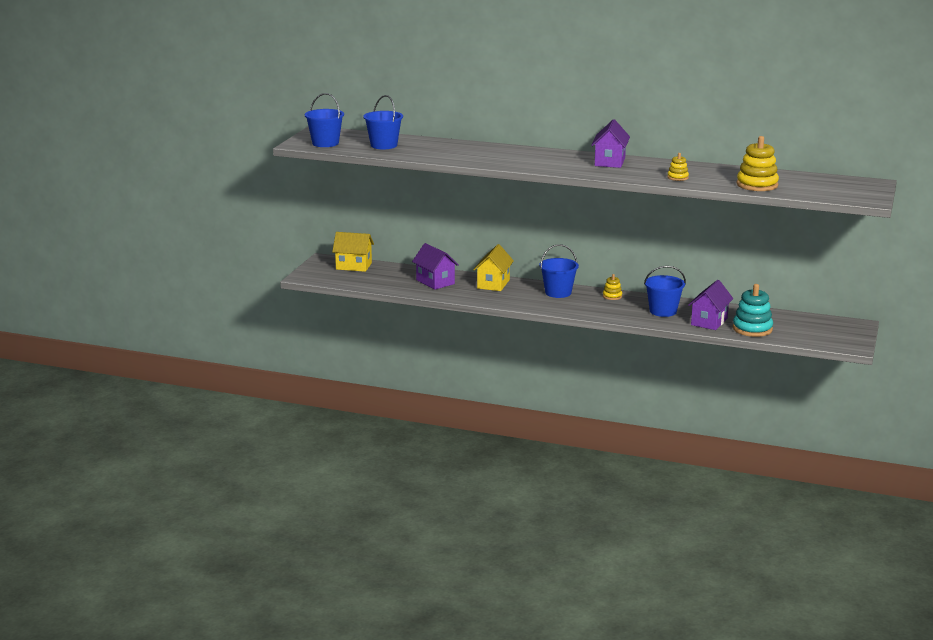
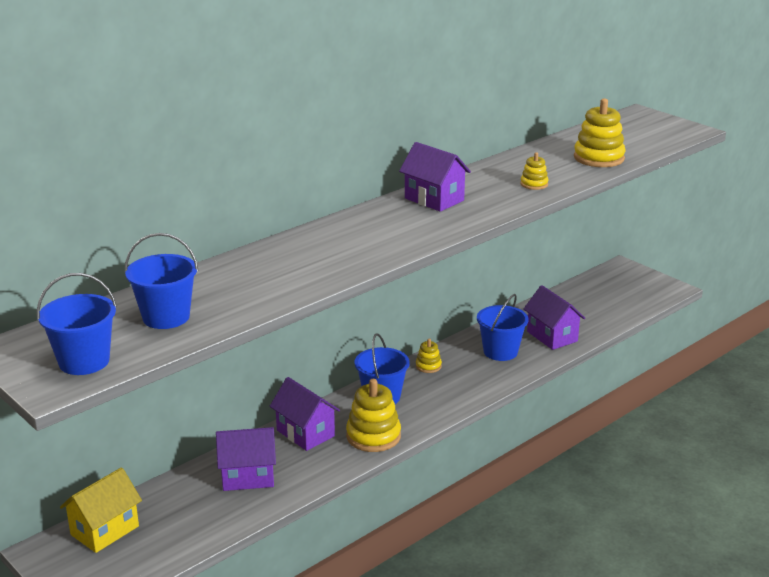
camera: 60 degrees left, 5 degrees up
(493, 284) = (305, 433): yellow house -> purple house
(514, 300) = (373, 436): none -> yellow stacking toy
(752, 329) = (590, 321): turquoise stacking toy -> none

